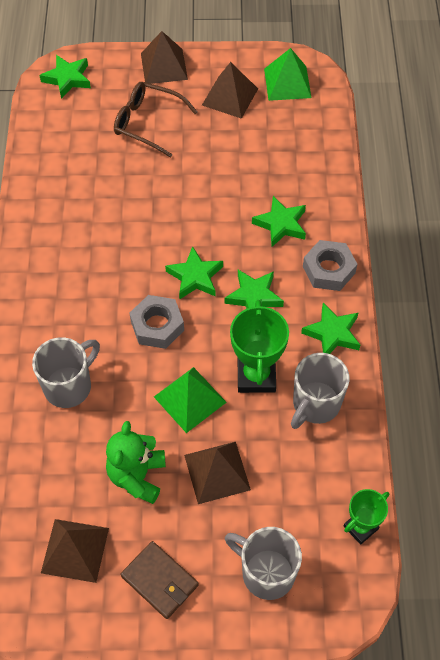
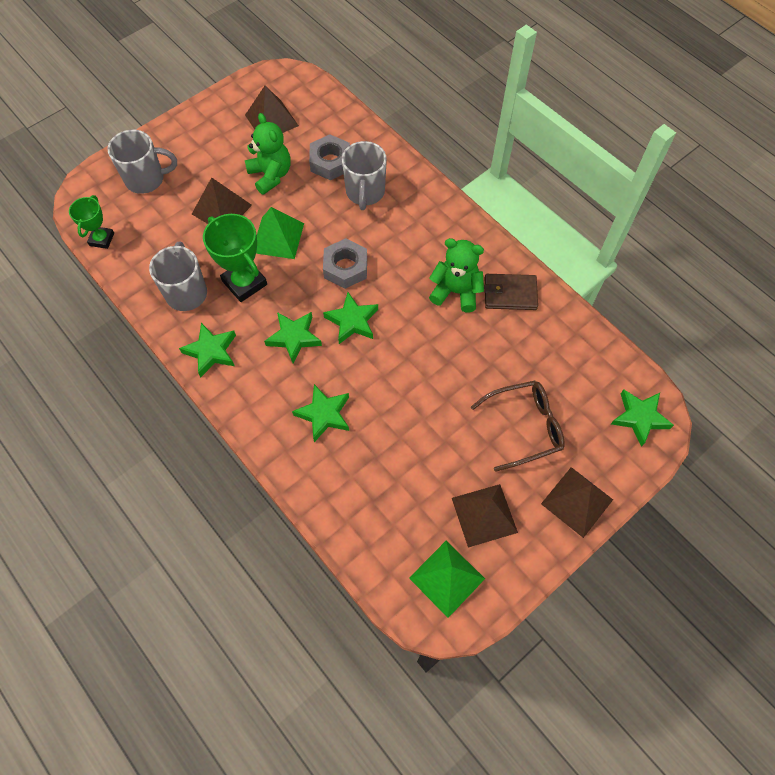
camera: 140 degrees right, 5 degrees up
(91, 241) = (456, 292): none -> green teddy bear
(160, 581) = (208, 137): brown wallet -> brown wallet (510, 294)
(328, 270) = (252, 402): grey nut -> grey nut (330, 162)

